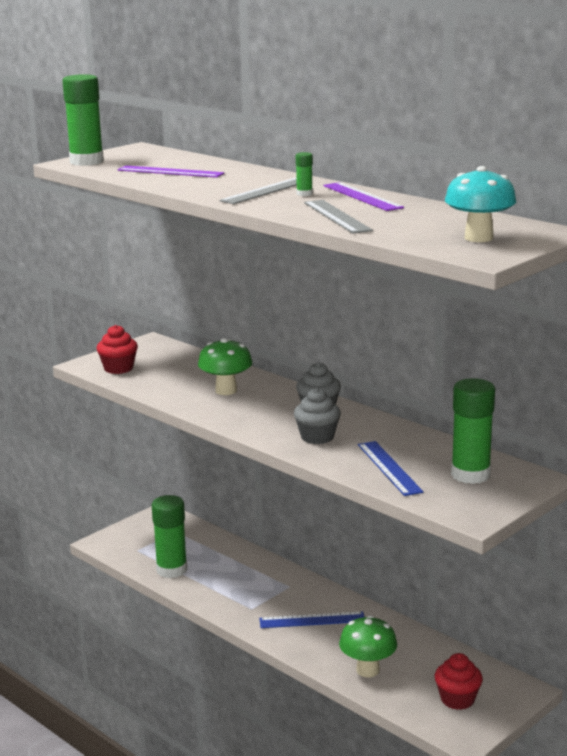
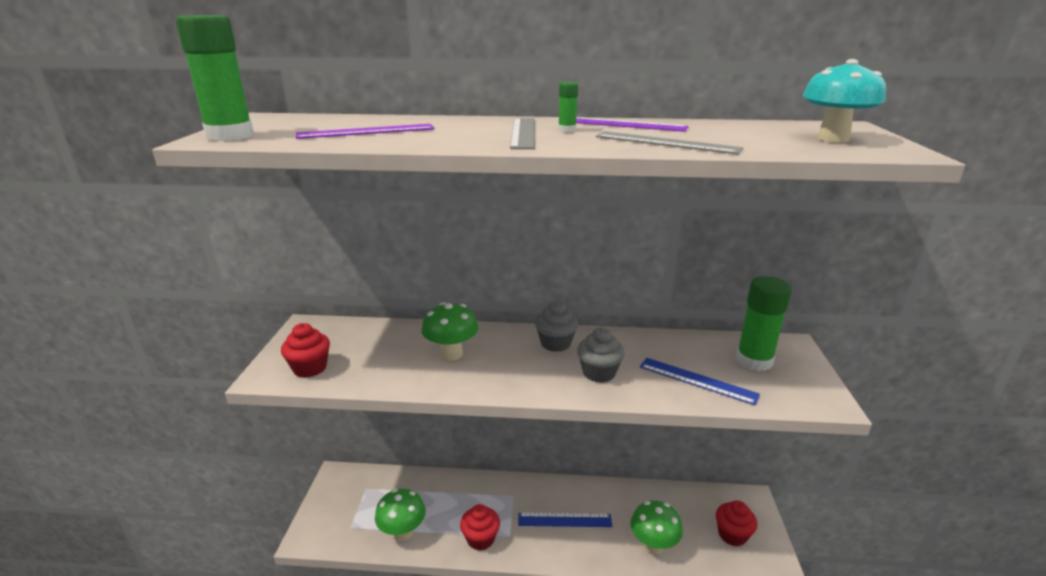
camera: 40 degrees left, 5 degrees up
(171, 570) = (403, 532): green glue stick -> green mushroom
(226, 600) = (480, 539): none -> red cupcake
(312, 620) = (564, 520): blue ruler -> blue ruler turned 45 degrees clockwise

